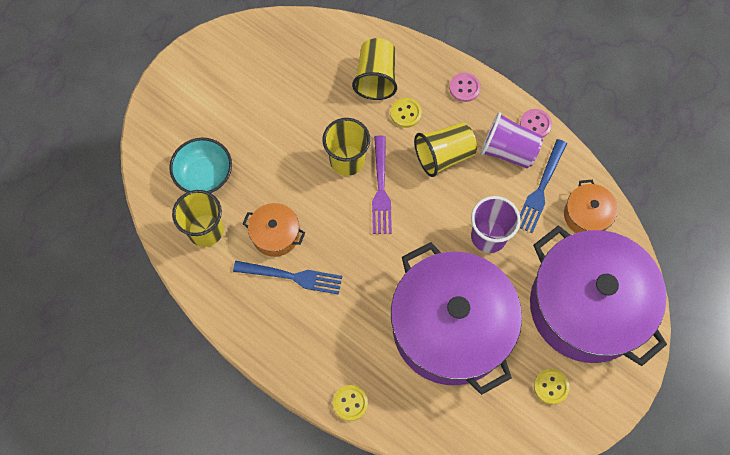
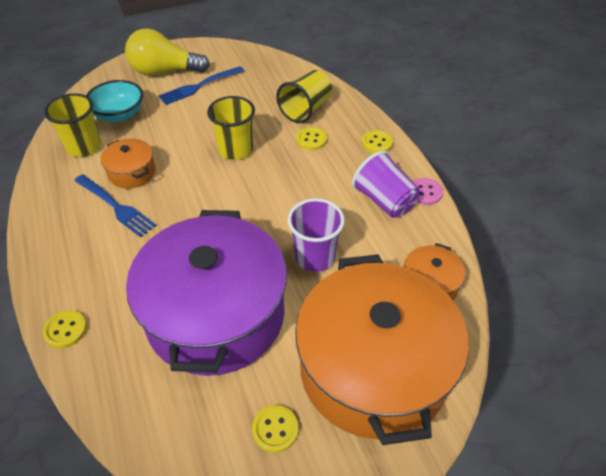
camera: 30 degrees right, 20 degrees down
(201, 95) = (164, 71): none -> yellow light bulb
(381, 189) = (246, 179): purple fork -> none
(444, 156) = (321, 180): yellow cup -> none
(464, 88) = (377, 143): pink button -> yellow button
(541, 189) = (395, 242): blue fork -> blue fork (199, 86)
(587, 306) = (373, 369): purple pot -> orange pot

